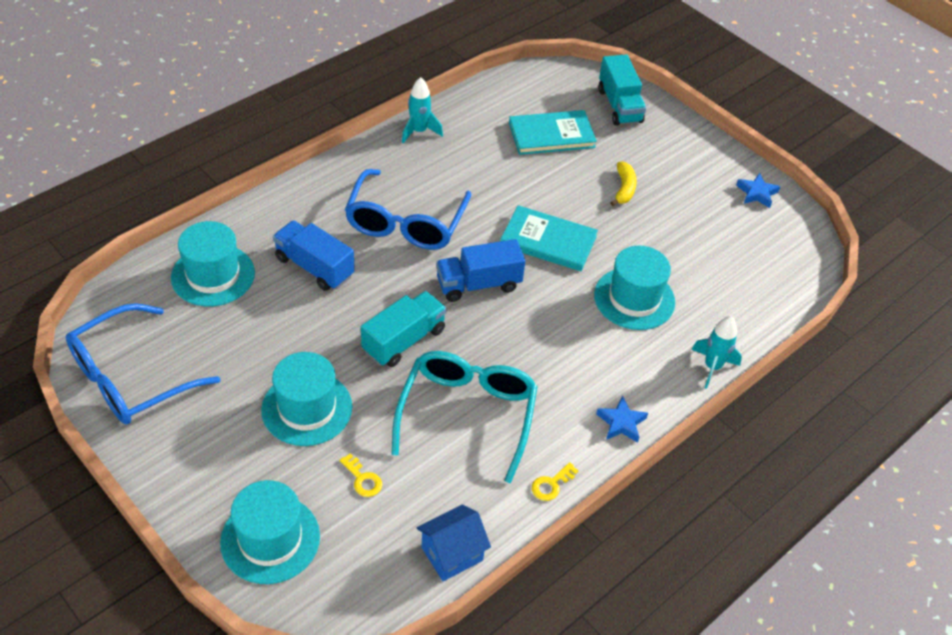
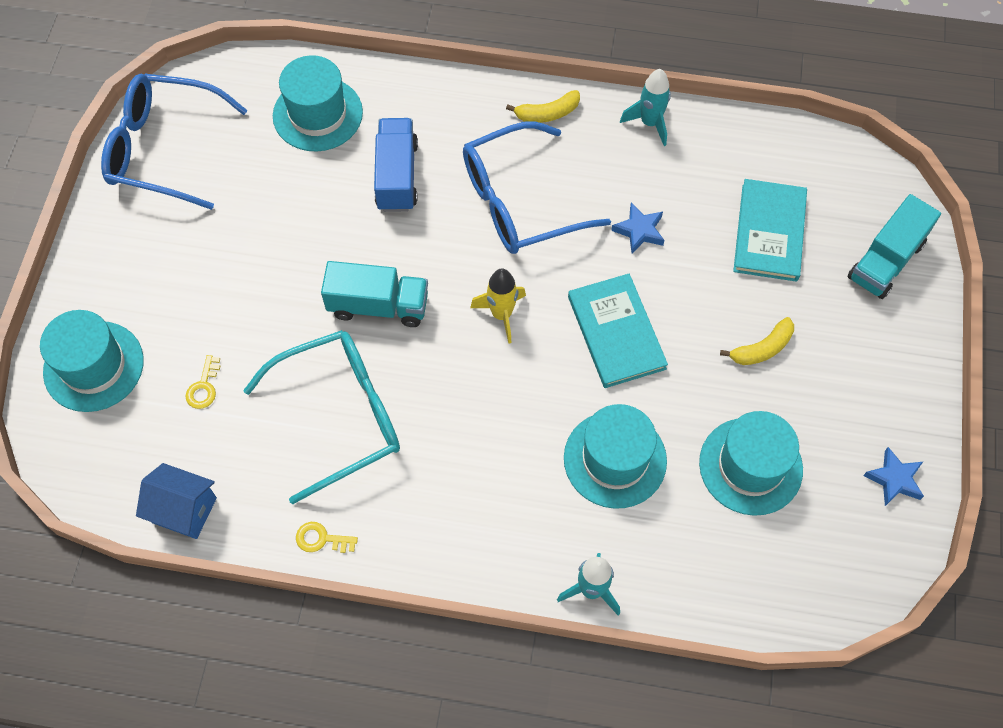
camera: 55 degrees right, 15 degrees up
(307, 408) = (240, 291): turquoise hat -> turquoise hat (750, 466)
(356, 168) = (547, 113): none -> yellow banana
(478, 284) = (501, 314): blue truck -> yellow rocket
(551, 135) = (769, 232): turquoise book -> turquoise book turned 60 degrees clockwise
(621, 423) = (444, 551): blue star -> blue star (639, 231)

